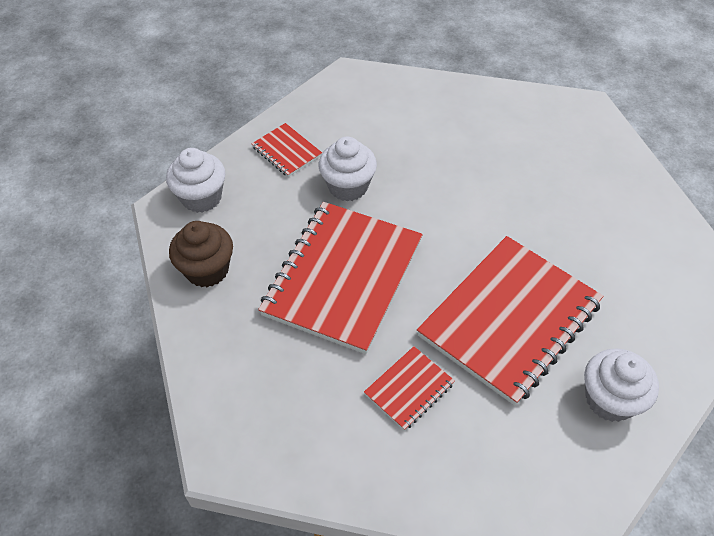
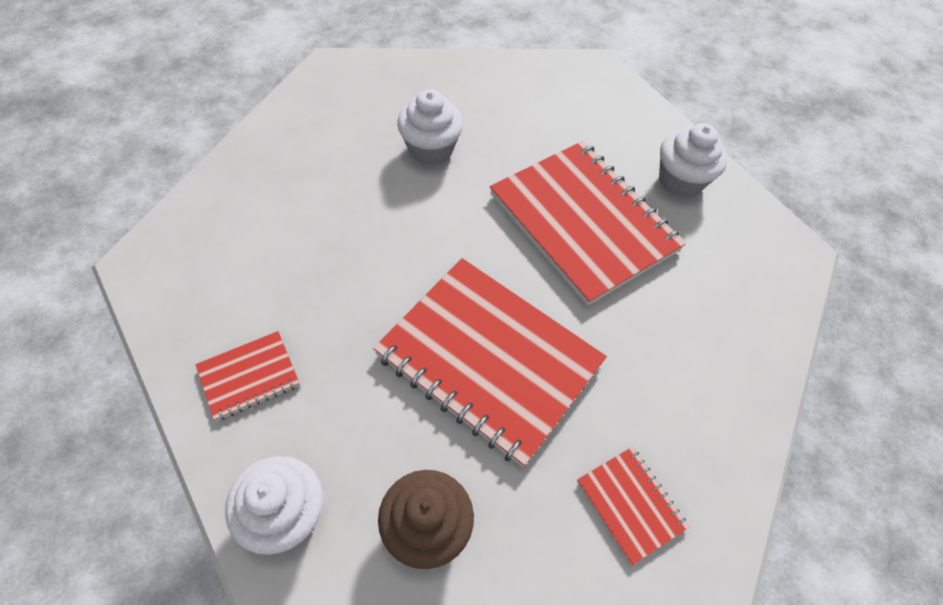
camera: 80 degrees left, 5 degrees up
(348, 186) = (347, 318): white cupcake -> white cupcake (430, 149)
(409, 389) = (649, 333): red notebook -> red notebook (630, 504)

